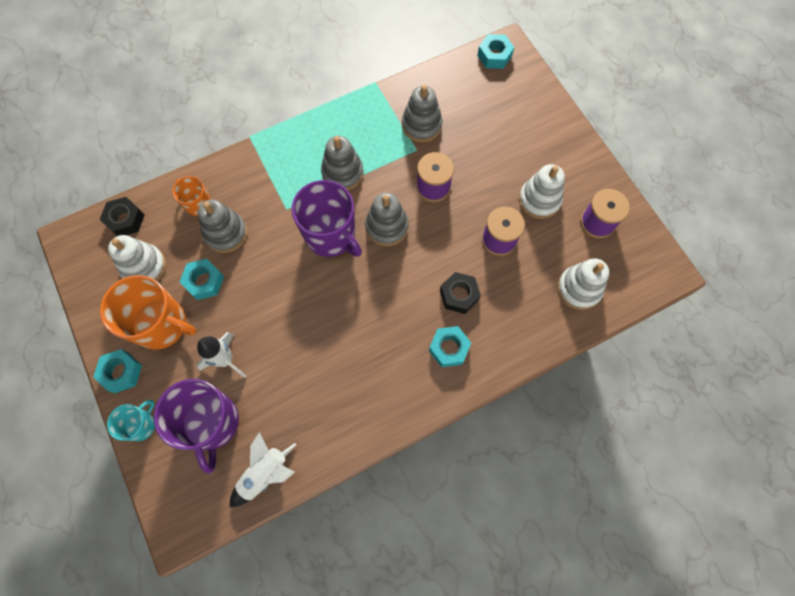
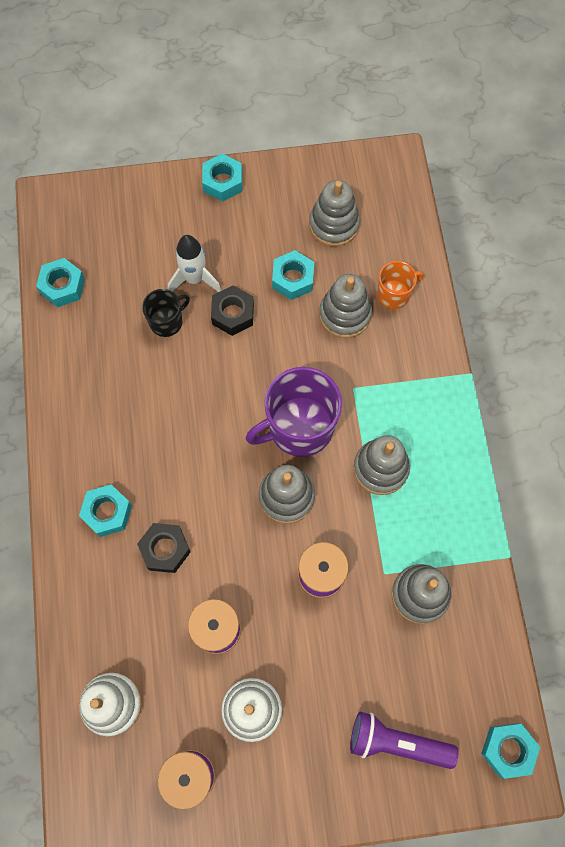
camera: 110 degrees right, 0 degrees up
(125, 220) = (399, 217): black nut -> black nut (233, 314)
(141, 424) = (161, 189): turquoise mug -> none
(144, 266) = (334, 224): white stacking toy -> grey stacking toy
(162, 324) = (259, 228): orange mug -> none
(211, 423) = (134, 250): purple mug -> none
(265, 473) = (62, 286): white rocket -> turquoise nut
(272, 367) = (167, 321): none -> black mug
(519, 113) = (397, 743): none -> purple flashlight

